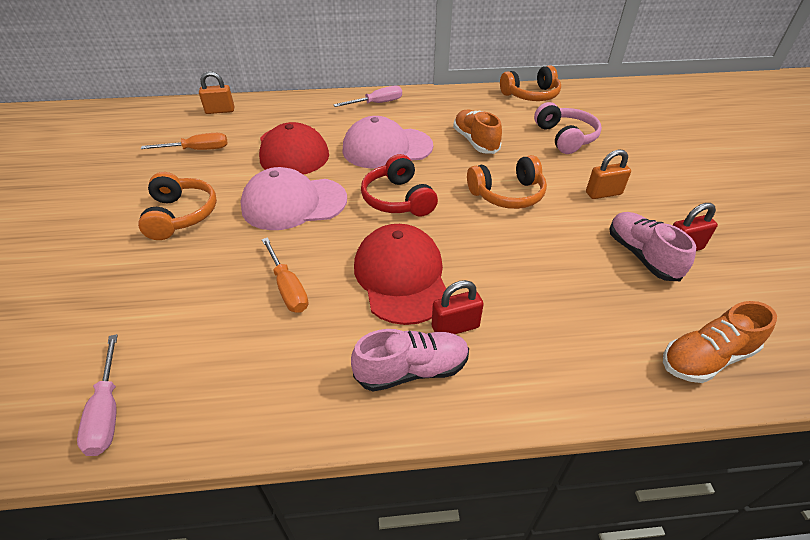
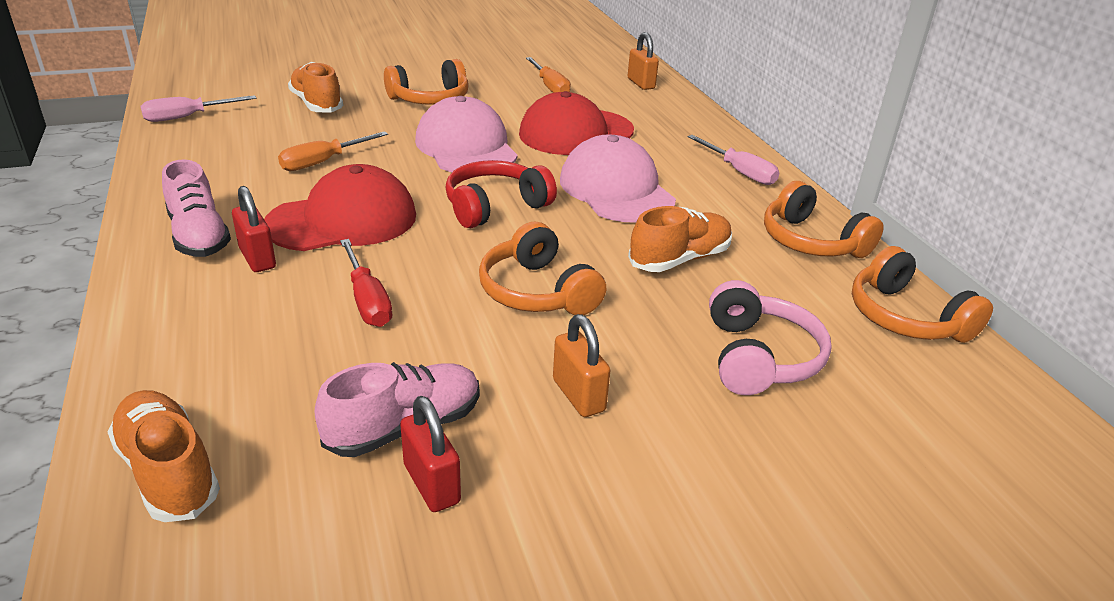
camera: 75 degrees right, 10 degrees down
(142, 293) = (317, 104): none -> orange shoe
(461, 101) = (811, 241): none -> orange headphones
(516, 266) = (367, 300): none -> red screwdriver
(565, 137) = (759, 357): pink headphones -> pink headphones turned 60 degrees counterclockwise

